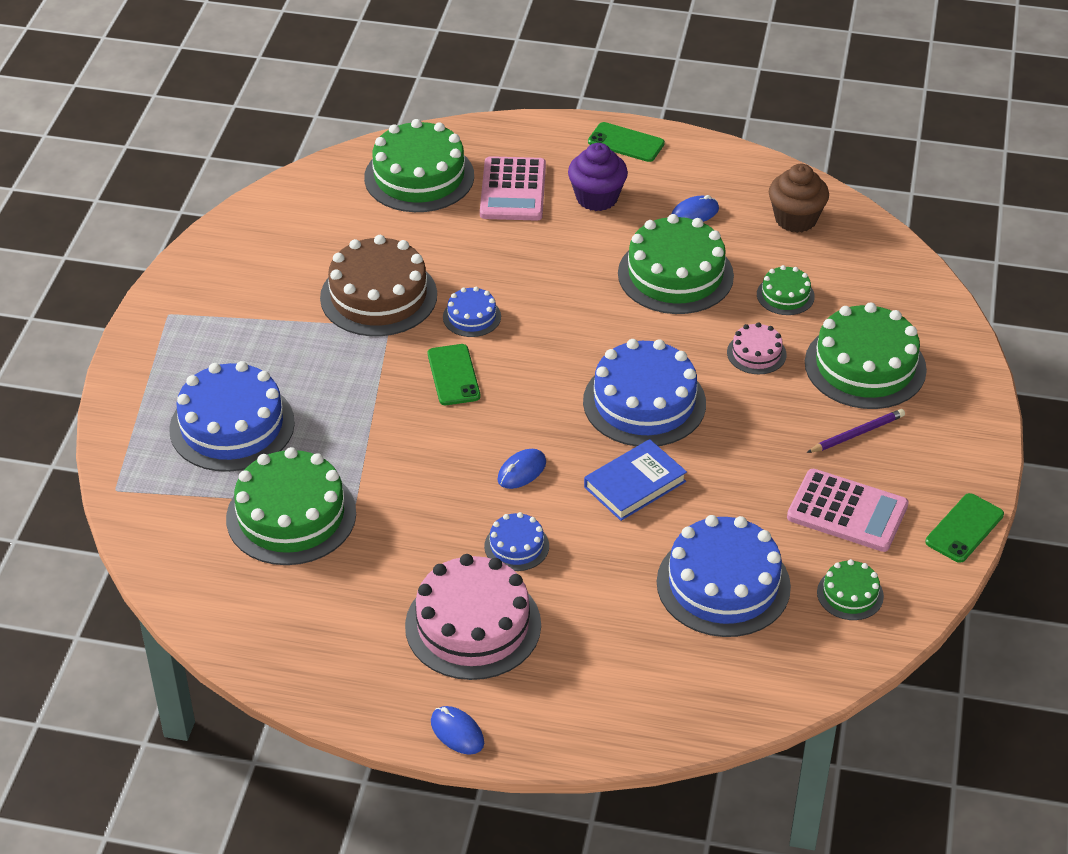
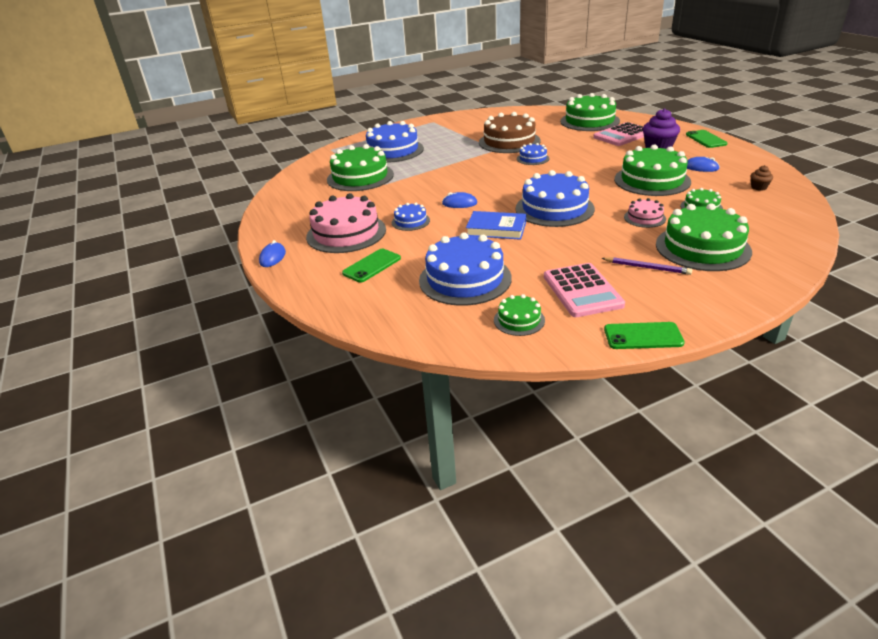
camera: 55 degrees right, 10 degrees down
(453, 375) = (492, 169): green phone -> green phone (372, 266)
(795, 219) = (758, 187): brown cupcake -> brown cupcake, size x0.50

